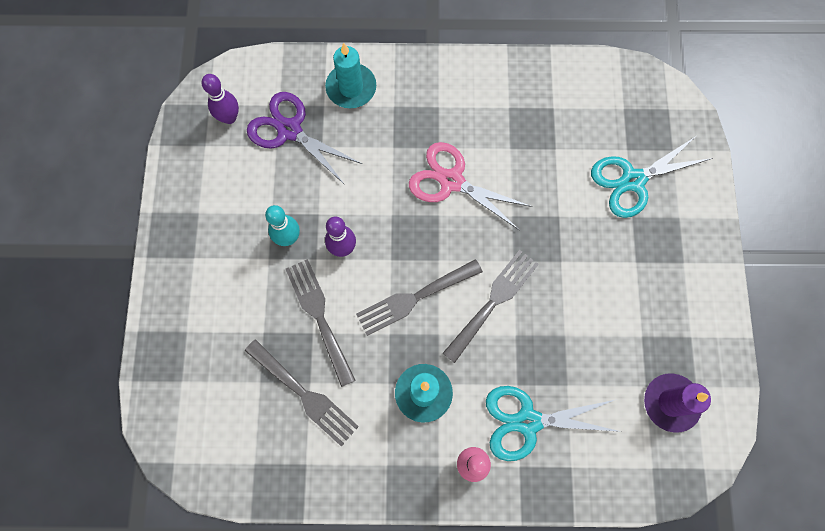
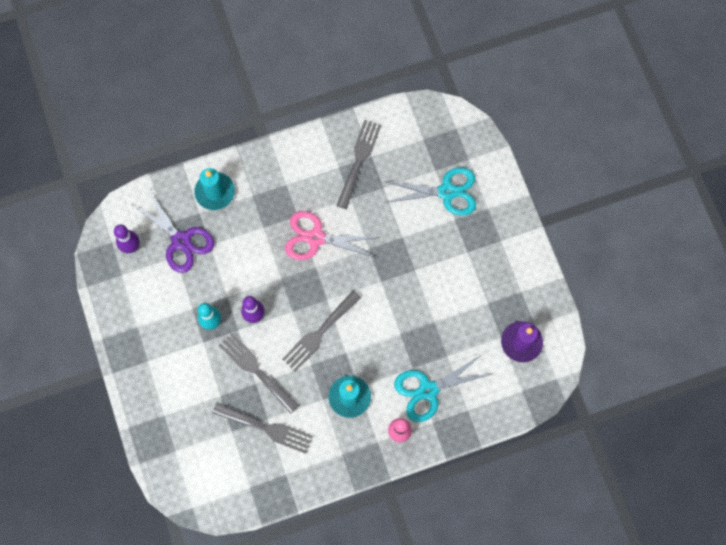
camera: 20 degrees left, 0 degrees up
(290, 130) = (181, 241): purple scissors -> purple scissors turned 150 degrees counterclockwise
(493, 301) = (376, 315): grey fork -> grey fork (359, 160)
(633, 180) = (447, 192): turquoise scissors -> turquoise scissors turned 135 degrees counterclockwise

